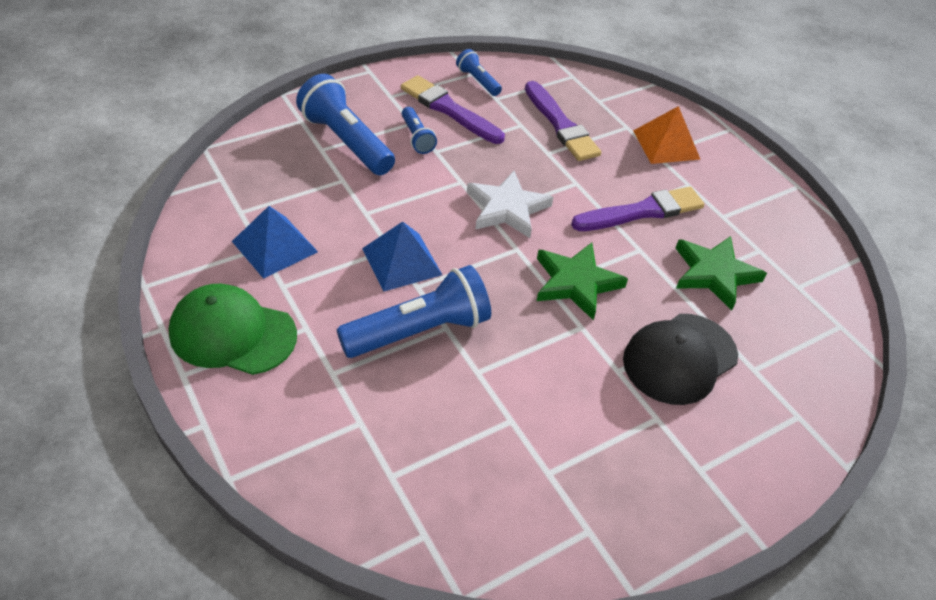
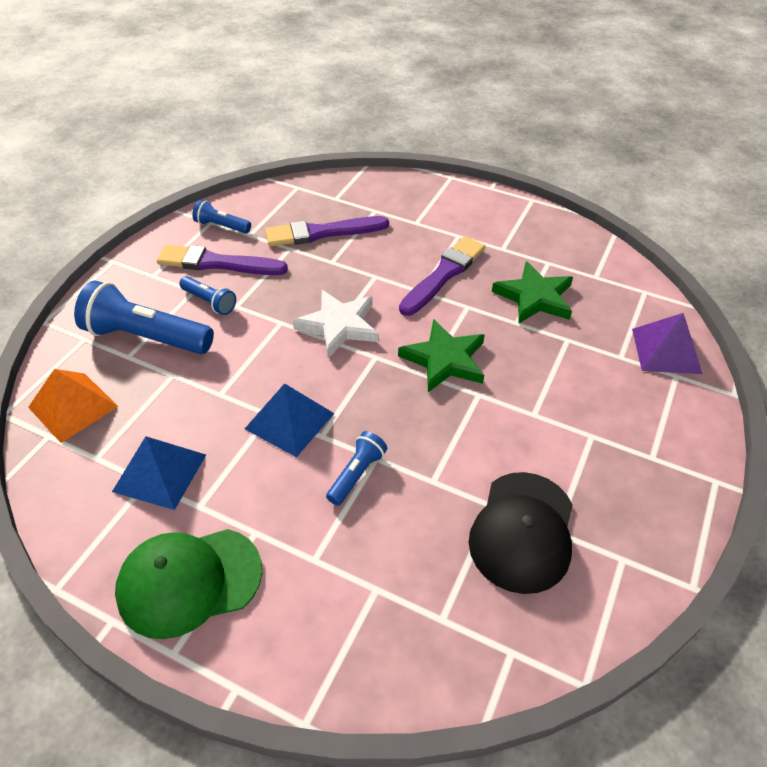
camera: 30 degrees left, 0 degrees up
(419, 330) = (356, 474): blue flashlight -> blue flashlight, size x0.52
(561, 125) = (322, 233): purple brush -> purple brush turned 135 degrees clockwise
(666, 144) = (416, 211): orange pyramid -> orange pyramid (73, 406)
(680, 358) = (567, 378): black cap -> black cap (522, 531)
(809, 389) = (666, 350): none -> purple pyramid

